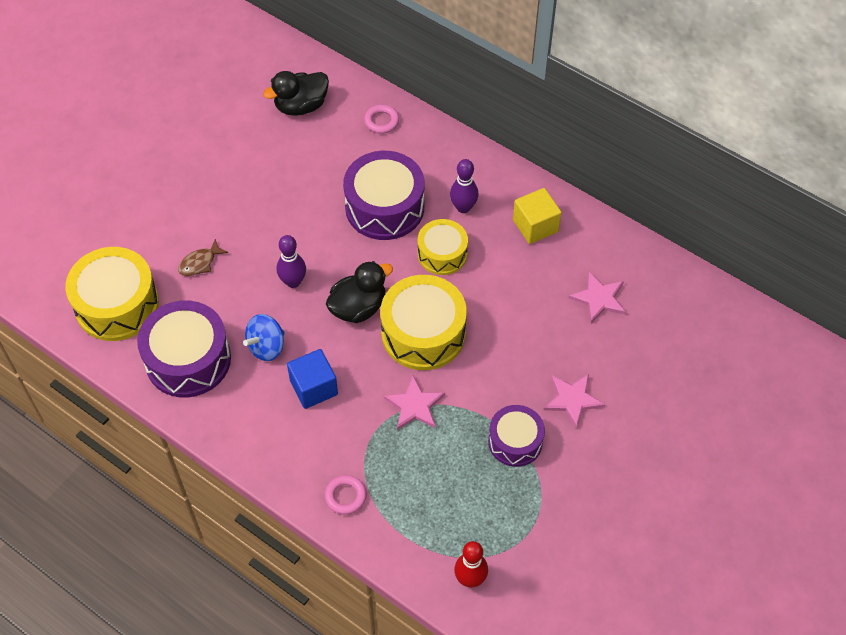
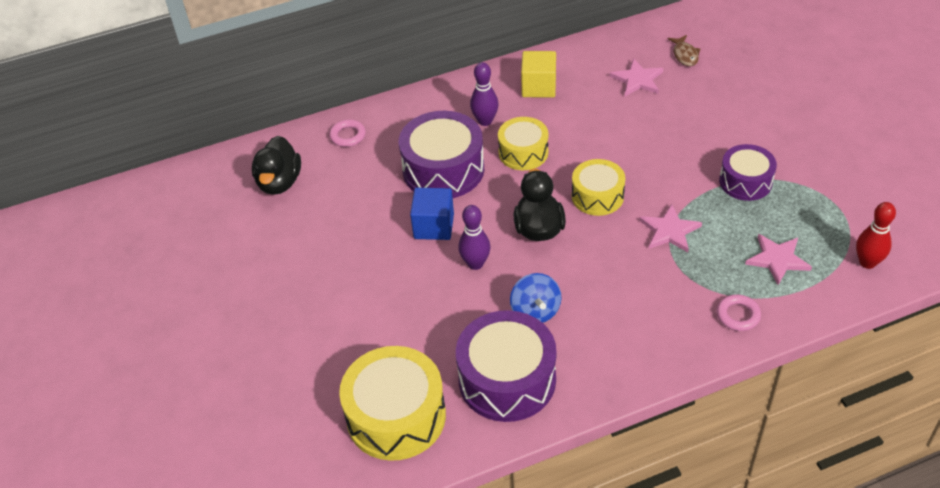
camera: 55 degrees left, 10 degrees down
(200, 263) = (398, 327): brown fish -> brown fish (685, 55)
(314, 387) = (605, 293): blue cube -> blue cube (434, 226)
(423, 333) = (597, 196): yellow drum -> yellow drum, size x0.61
(572, 400) = (725, 132): pink star -> pink star (777, 259)

